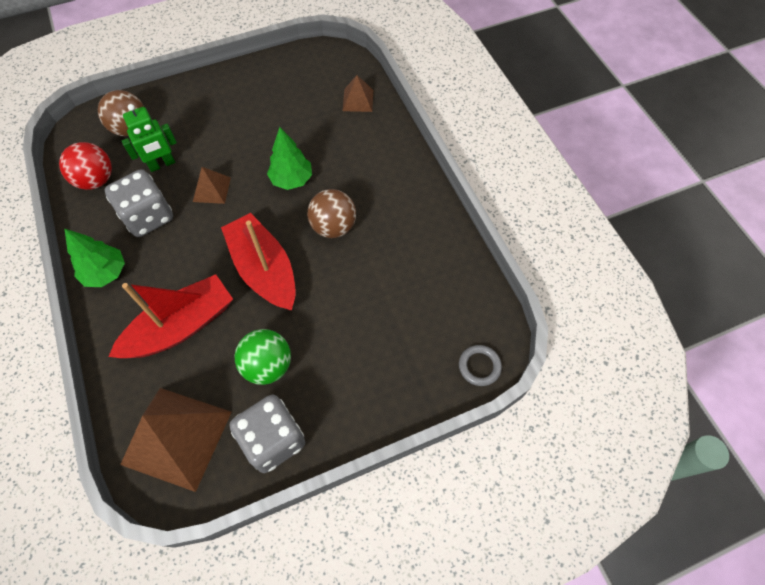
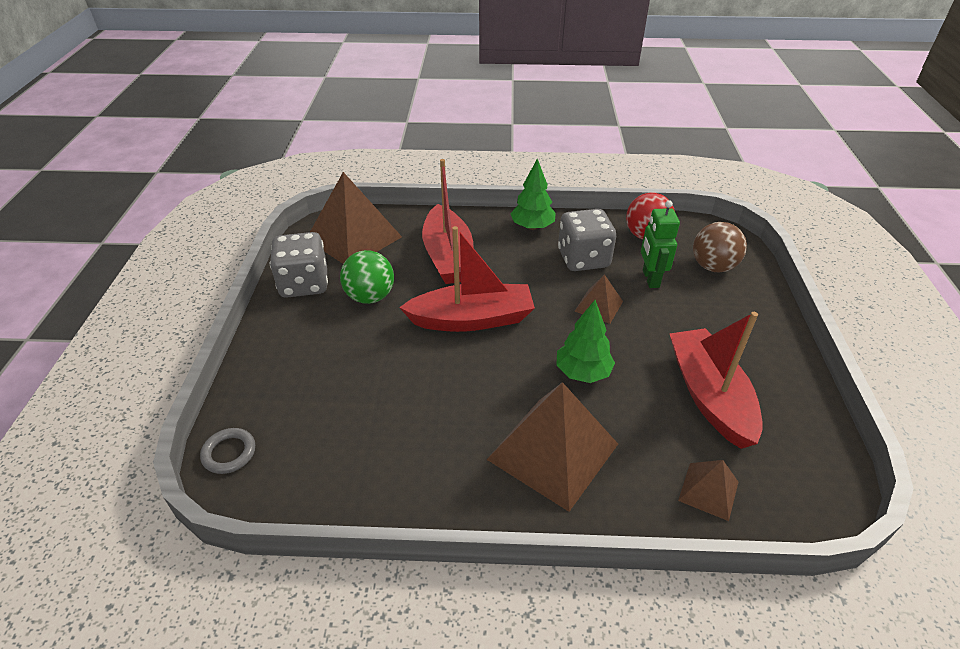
camera: 115 degrees right, 20 degrees down
(281, 110) = (709, 396): none -> red boat
(333, 227) = (493, 388): brown ball -> none
(369, 176) = (553, 451): none -> brown pyramid

